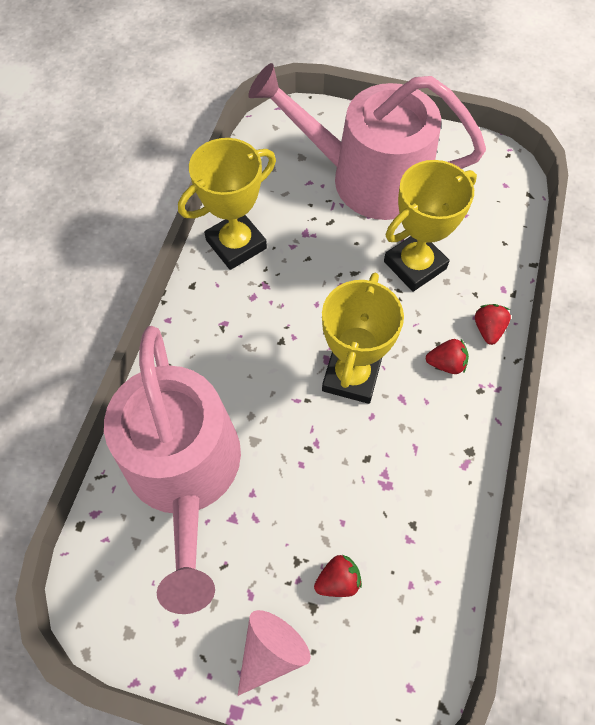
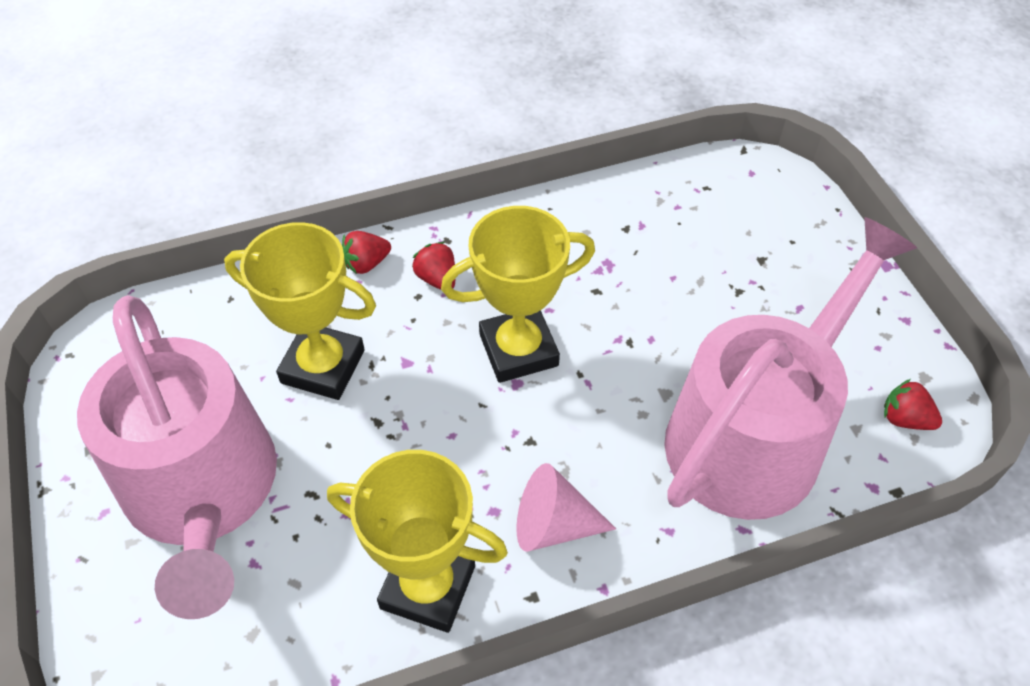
camera: 125 degrees left, 10 degrees down
(271, 650) = (822, 268): pink cone -> pink cone (553, 525)
(338, 580) = (723, 254): red strawberry -> red strawberry (904, 419)

